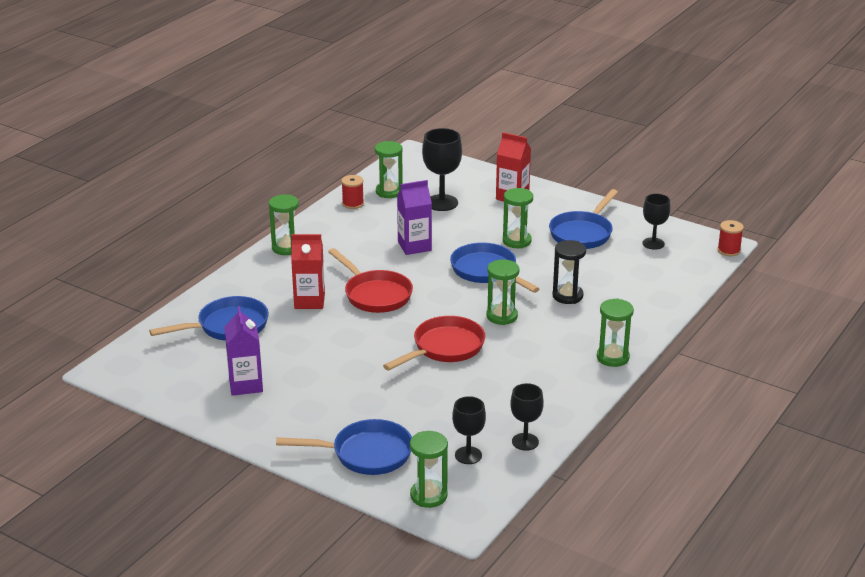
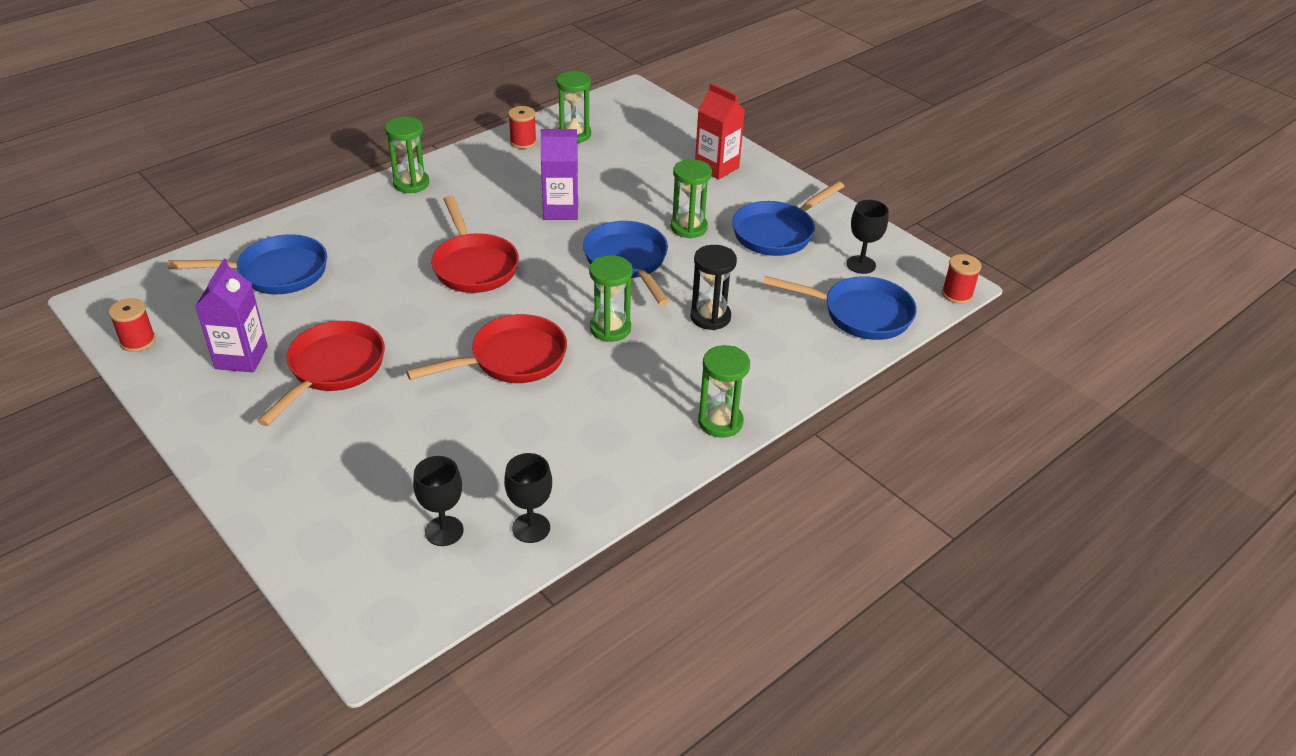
camera: 15 degrees right, 10 degrees up
(158, 389) = (138, 341): none -> red spool
(309, 301) = (392, 258): red carton -> none
(319, 379) = (332, 369): none -> red pan
(366, 454) = (316, 495): blue pan -> blue pan (860, 314)
(428, 496) = (354, 583): green hourglass -> none
(442, 203) = (627, 160): black goblet -> none

